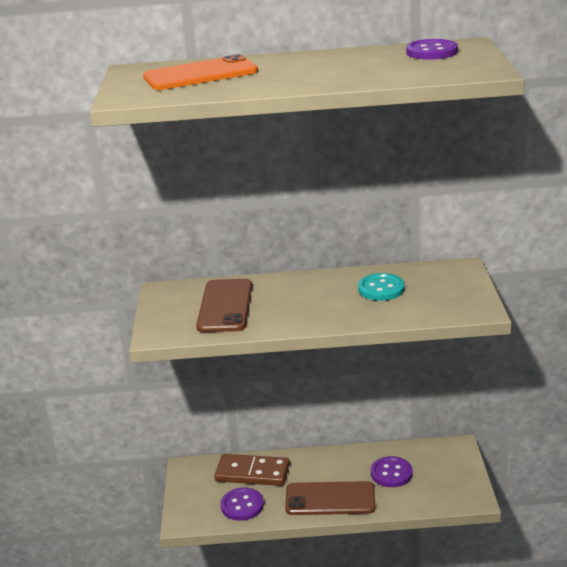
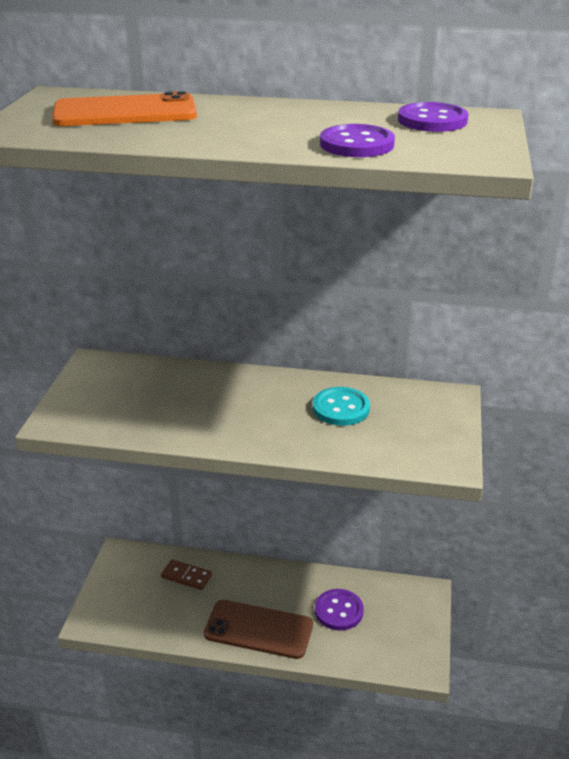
camera: 10 degrees right, 5 degrees up
(225, 306) = (150, 397): brown phone -> none
(242, 505) = (160, 616): purple button -> purple button (356, 144)
(252, 473) = (186, 576): brown domino -> brown domino, size x0.58

